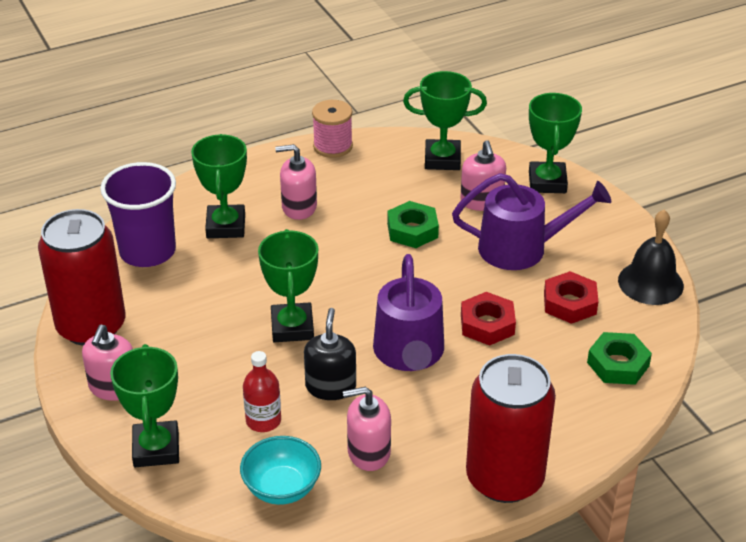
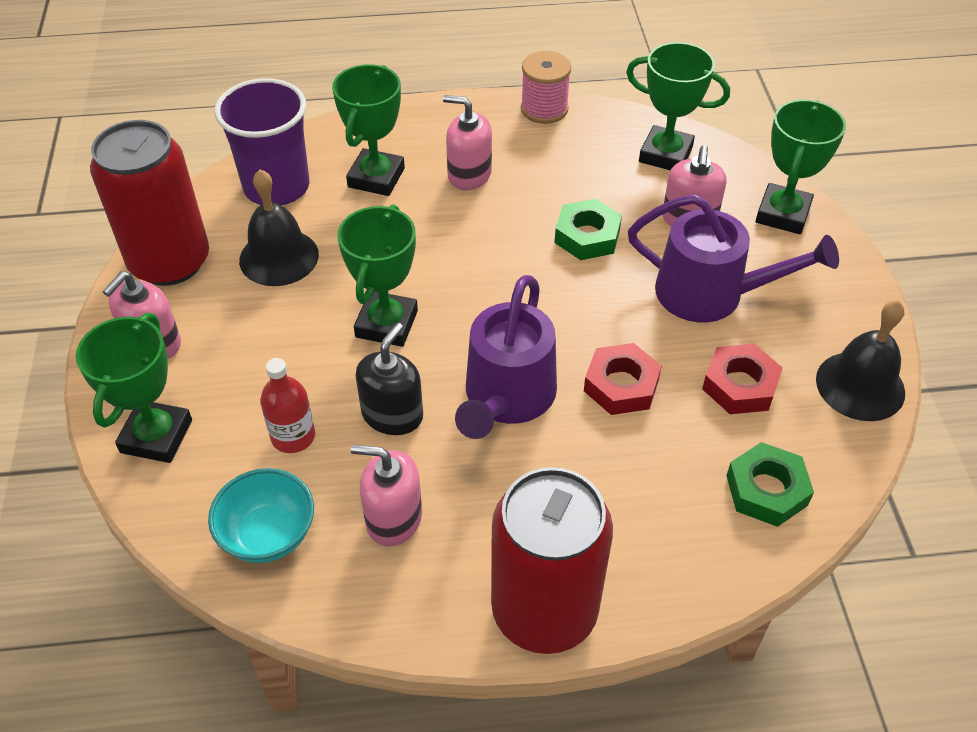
camera: 20 degrees right, 10 degrees up
(179, 301) = (279, 257): none -> black bell

